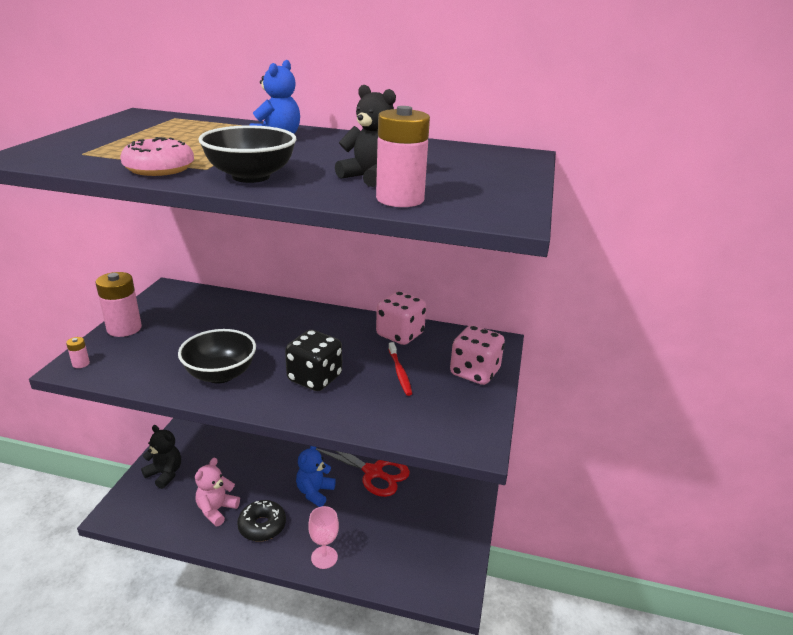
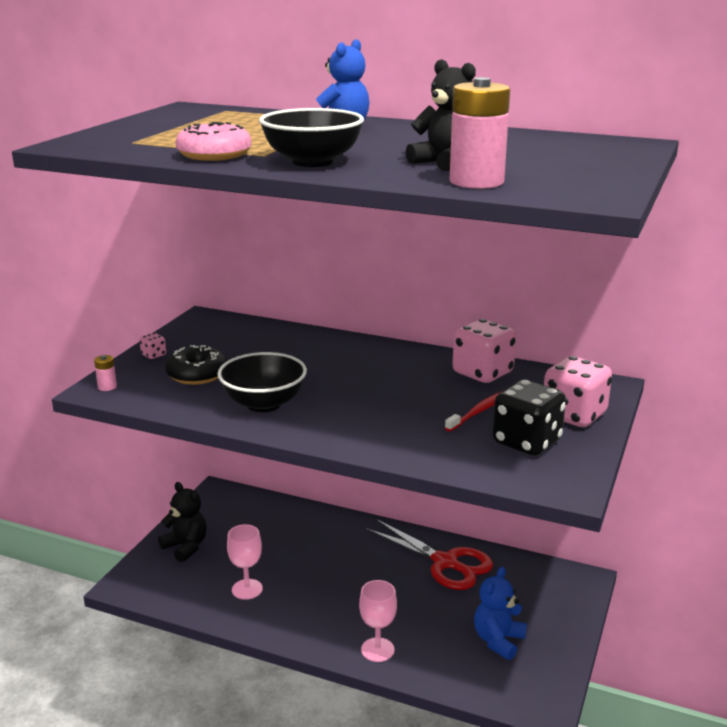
camera: 10 degrees right, 5 degrees down
(124, 328) = (153, 355): pink battery -> pink dice
(216, 510) = (247, 589): pink teddy bear -> pink goblet
(262, 526) = (302, 610): black donut -> black donut (197, 374)
(314, 378) = (374, 412): black dice -> black dice (526, 442)
(315, 492) = (369, 579): blue teddy bear -> blue teddy bear (498, 640)
(400, 373) = (479, 411): red toothbrush -> red toothbrush turned 135 degrees counterclockwise

